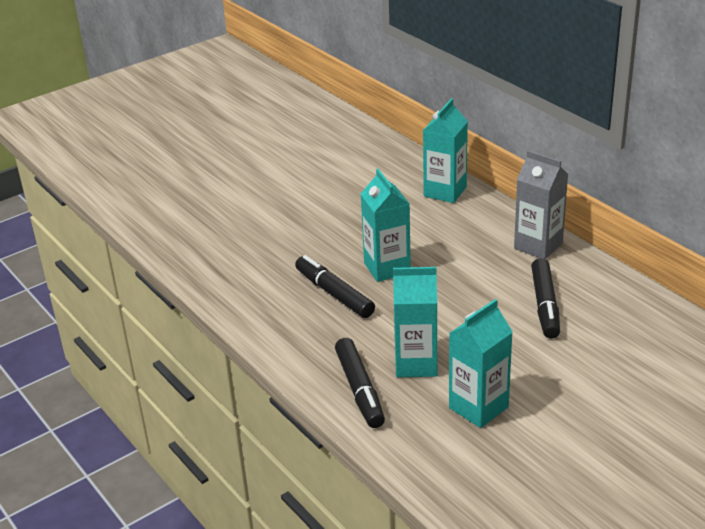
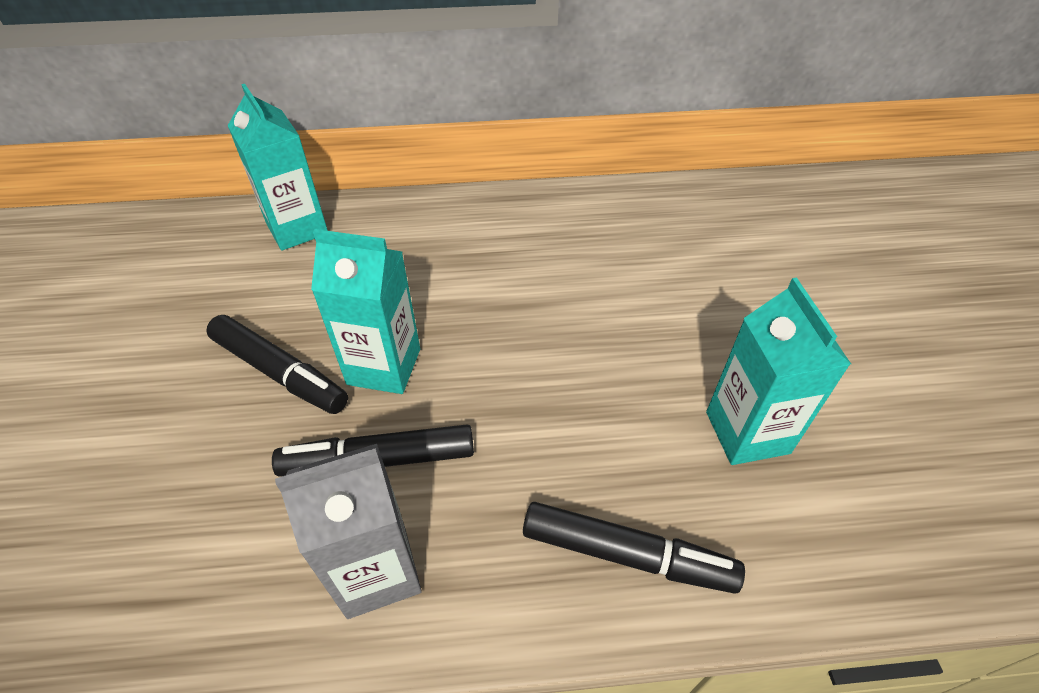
camera: 60 degrees left, 15 degrees up
(416, 364) = (614, 450): turquoise carton -> none
(538, 246) = (484, 215): grey carton -> grey carton (377, 571)
(545, 305) = (594, 267): black marker -> black marker (280, 372)

